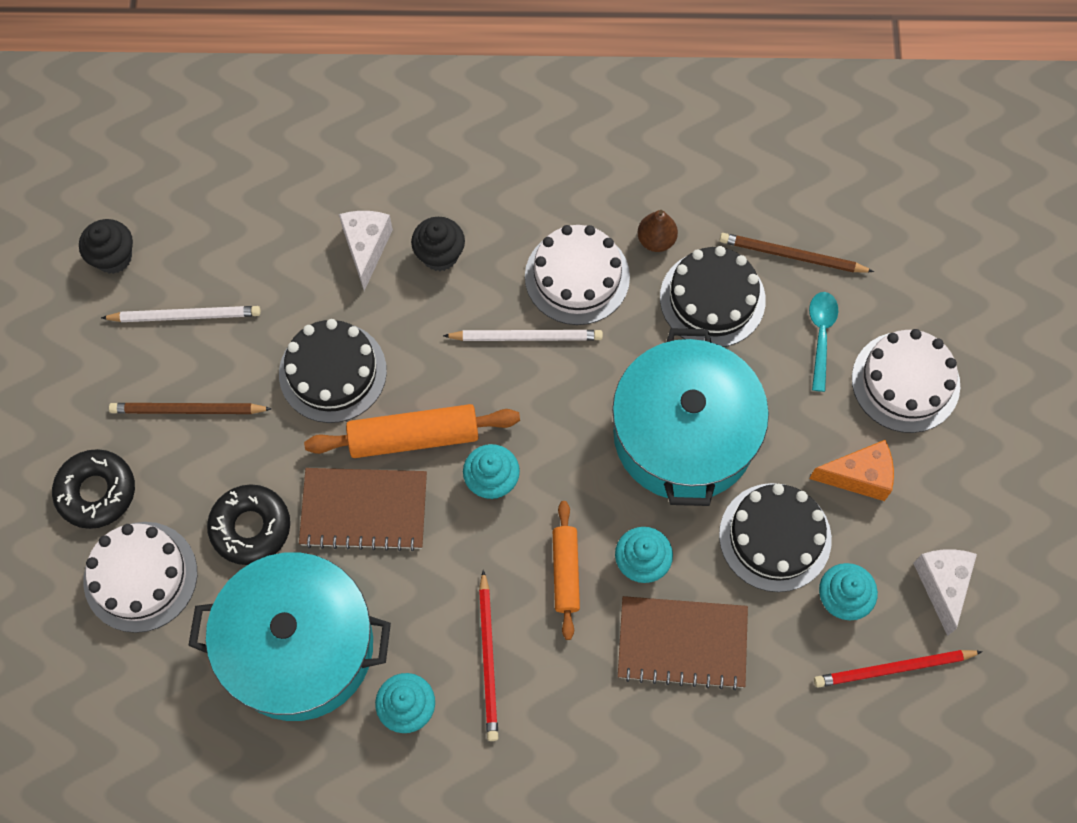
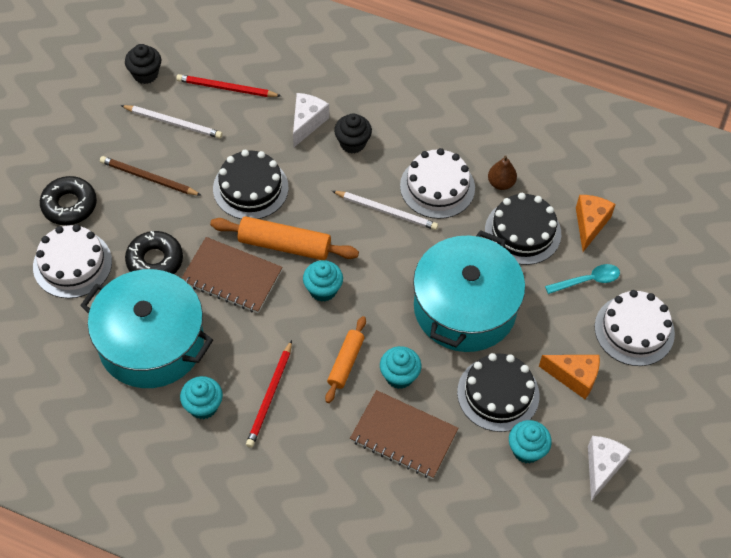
camera: 20 degrees right, 10 degrees down
(792, 256) = (590, 224): brown pencil -> orange cheese
(821, 335) = (587, 280): turquoise spoon -> turquoise spoon turned 45 degrees clockwise
(893, 669) = (543, 508): red pencil -> red pencil (226, 88)

